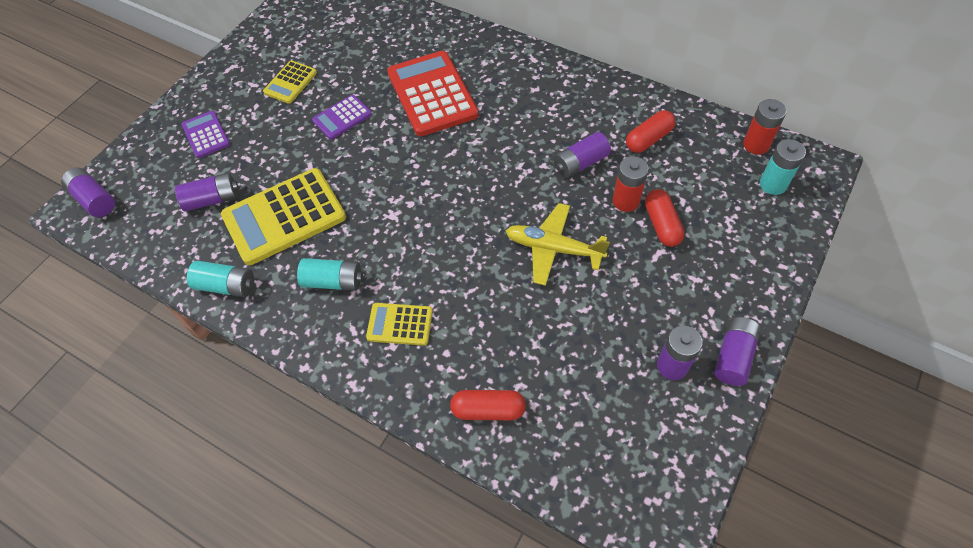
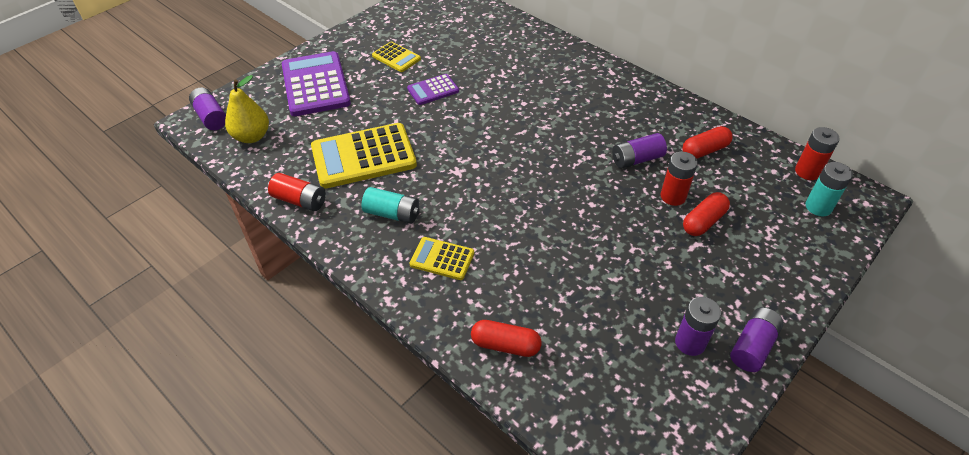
camera: 10 degrees right, 10 degrees down
(149, 216) = (252, 136): none -> yellow pear
(206, 135) = (315, 85): purple calculator -> purple calculator, size x1.93
(212, 199) = (307, 133): purple battery -> none
(226, 286) = (300, 200): turquoise battery -> red battery
(290, 82) = (396, 57): yellow calculator -> yellow calculator turned 90 degrees counterclockwise
(432, 94) = (515, 84): red calculator -> none
(553, 248) = (596, 223): yellow plane -> none
(661, 224) = (703, 221): red capsule -> red capsule turned 45 degrees clockwise

